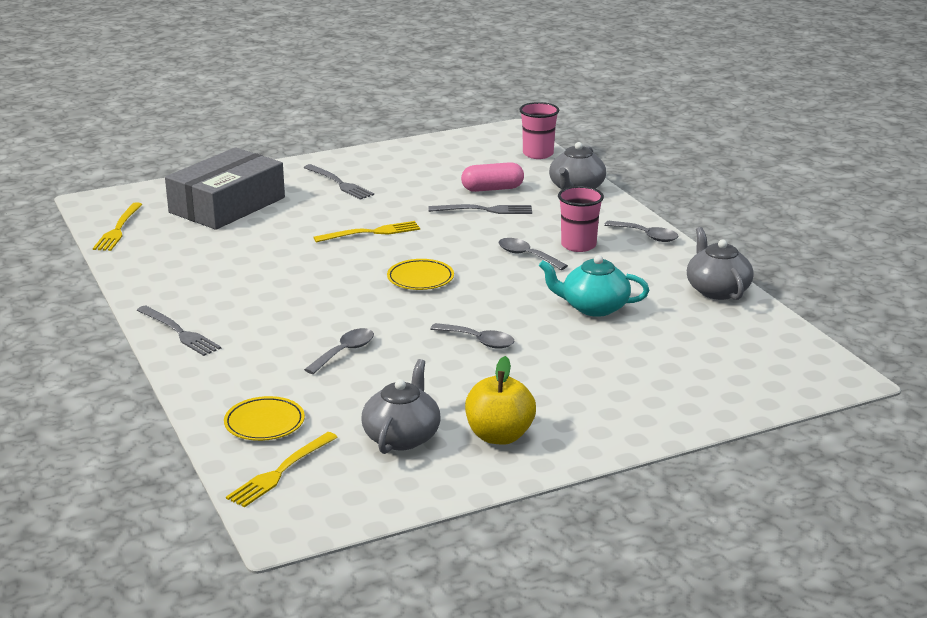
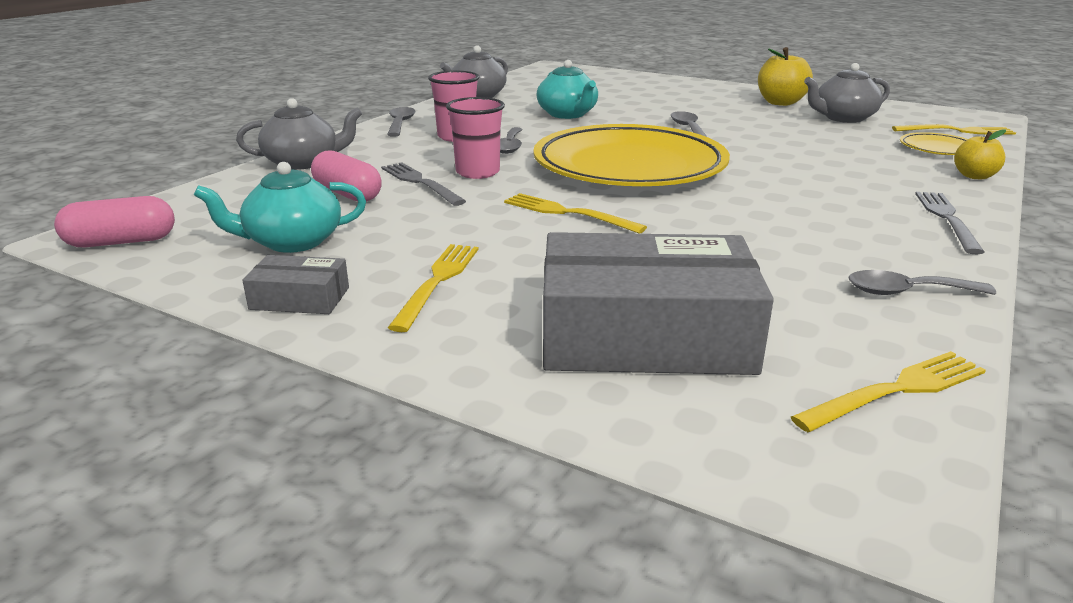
camera: 125 degrees left, 0 degrees up
(202, 393) = (974, 176): none -> yellow apple
(339, 183) = (438, 281): grey fork -> yellow fork
(345, 352) = (801, 155): grey spoon -> grey spoon (907, 292)
(367, 158) = (300, 298): none -> grey box
(420, 278) = (629, 167): yellow plate -> yellow plate, size x2.46
(435, 166) = (292, 242): none -> turquoise teapot
(490, 136) = (121, 242): none -> pink capsule
(538, 154) = (189, 200): pink cup -> pink cup (477, 172)

